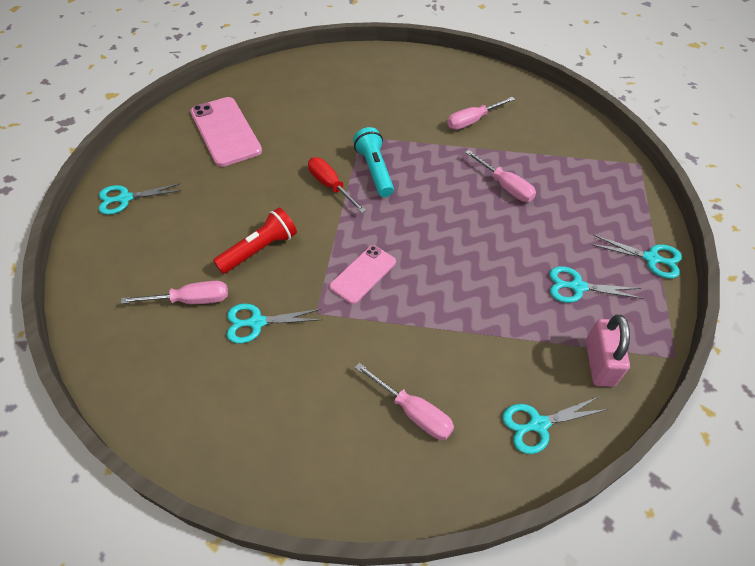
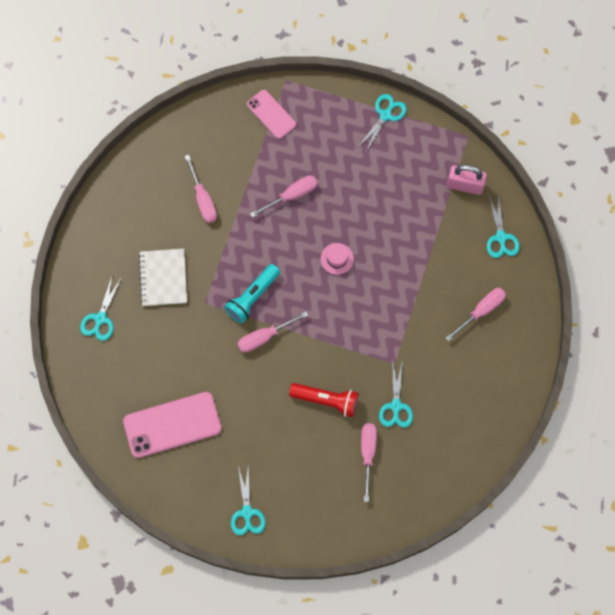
camera: 80 degrees left, 20 degrees up
(260, 250) = (326, 400): red flashlight -> red flashlight turned 135 degrees clockwise
(330, 186) = (264, 337): red screwdriver -> pink screwdriver
(363, 274) = (364, 325): pink phone -> pink phone (271, 114)
(375, 170) = (252, 297): turquoise flashlight -> turquoise flashlight turned 45 degrees counterclockwise
(379, 106) = (163, 278): none -> white notebook
(442, 236) = (337, 258): none -> pink hat
(577, 287) = (402, 176): turquoise scissors -> turquoise scissors (100, 319)

